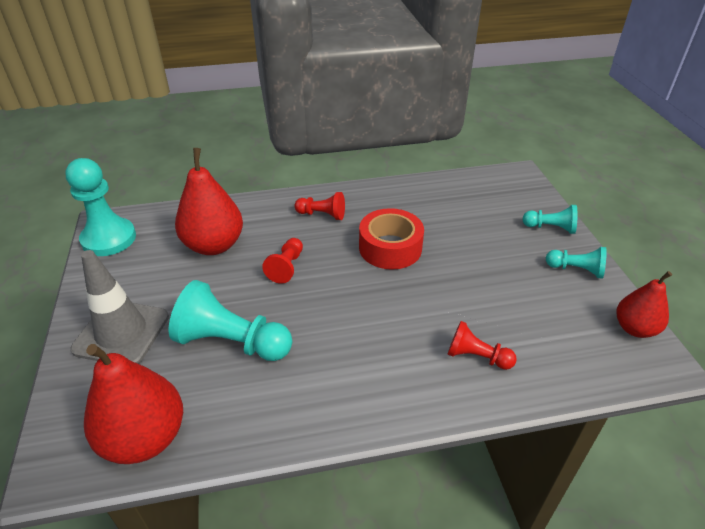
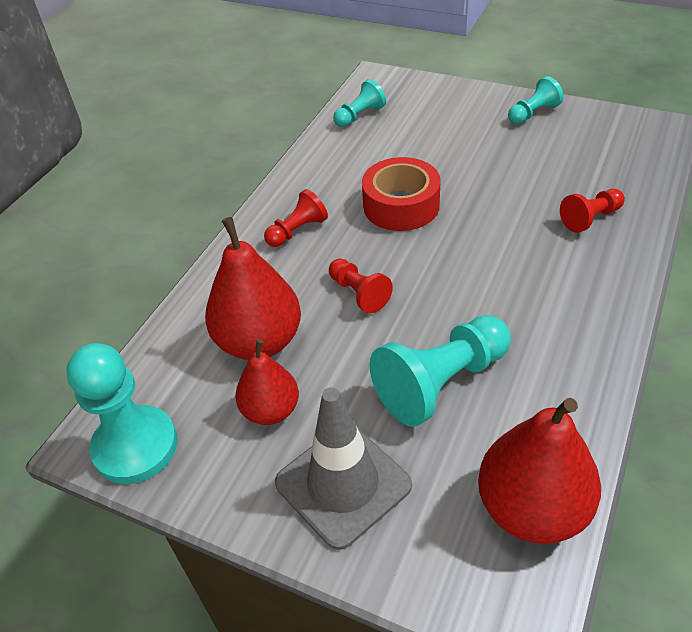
camera: 50 degrees left, 5 degrees up
(550, 228) = (468, 99): turquoise pawn -> turquoise pawn (360, 116)
(634, 328) = (622, 121): red pear -> red pear (271, 410)

